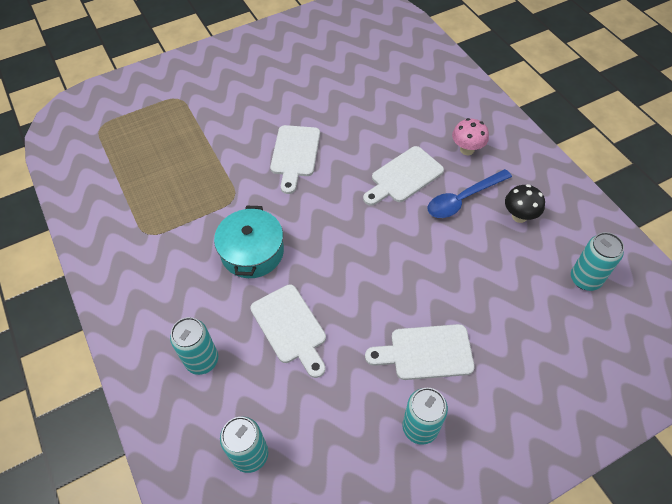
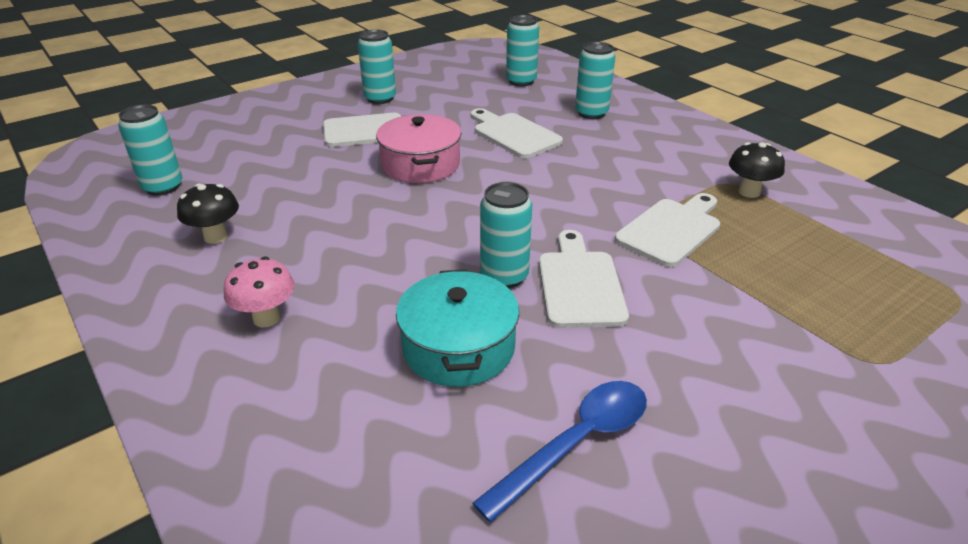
camera: 170 degrees right, 20 degrees down
(142, 222) = (749, 192): none -> black mushroom
(252, 252) = (585, 178): turquoise pot -> turquoise pot (458, 347)
(336, 164) = (504, 276): none -> turquoise can
(379, 287) = (420, 164): none -> pink pot
(404, 177) = (387, 269): white cutting board -> white cutting board (671, 230)
(463, 199) = (295, 249): blue spoon -> blue spoon (576, 443)

